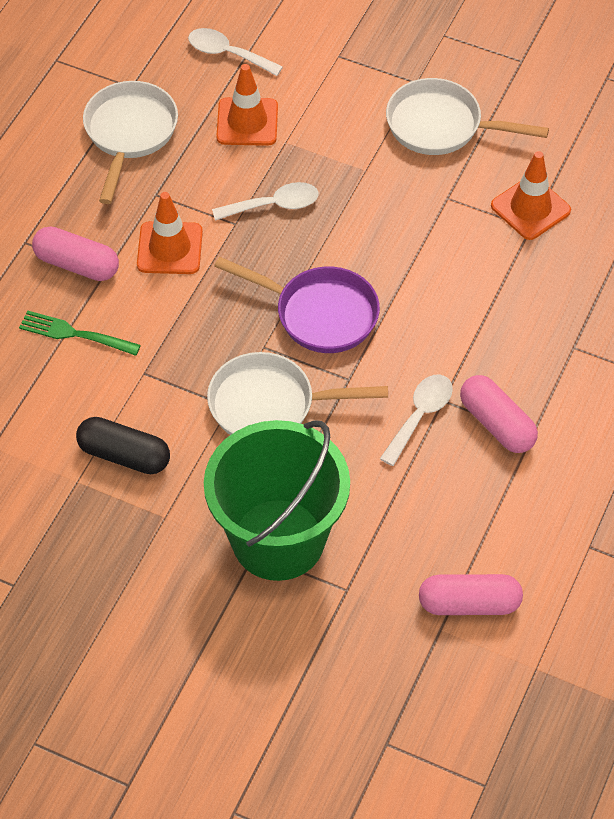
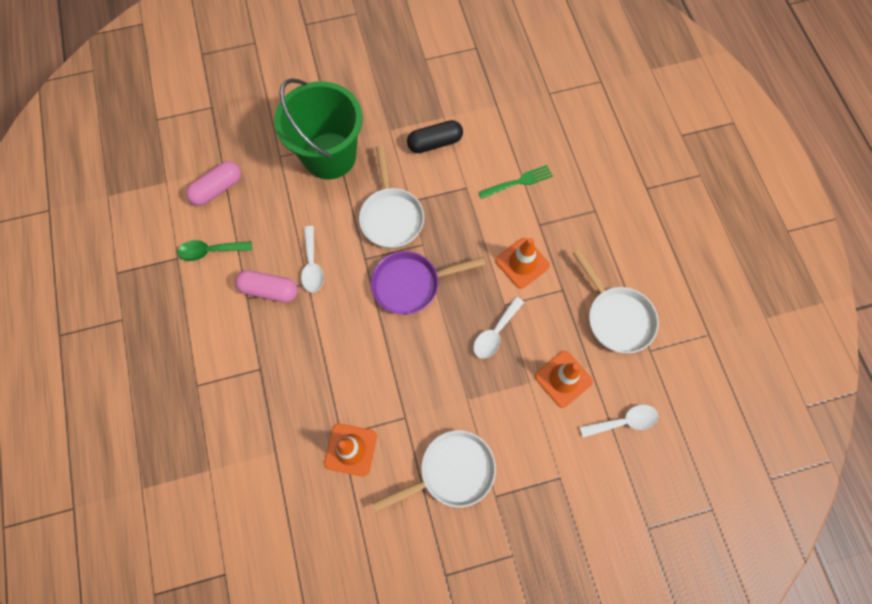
camera: 140 degrees right, 15 degrees up
(77, 264) = (557, 218): pink capsule -> none
(270, 405) = (391, 216): white pan -> white pan turned 120 degrees clockwise
(539, 524) = (210, 251): none -> green spoon

